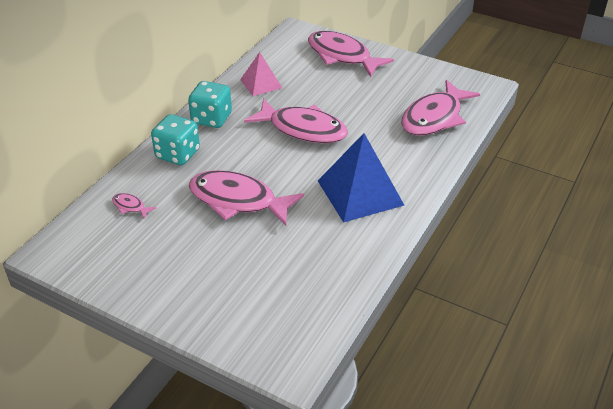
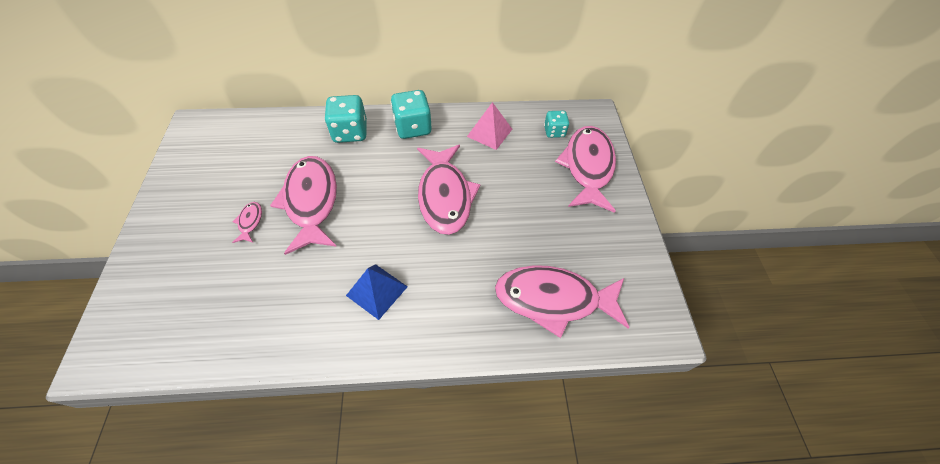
camera: 55 degrees right, 15 degrees up
(130, 206) = (267, 140): pink fish -> pink fish (250, 222)
(293, 55) = (554, 132): none -> turquoise dice
(360, 192) = (377, 291): blue pyramid -> blue pyramid, size x0.58

